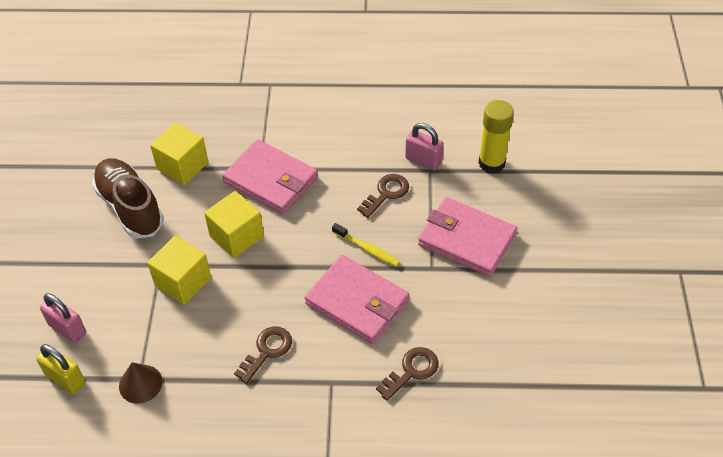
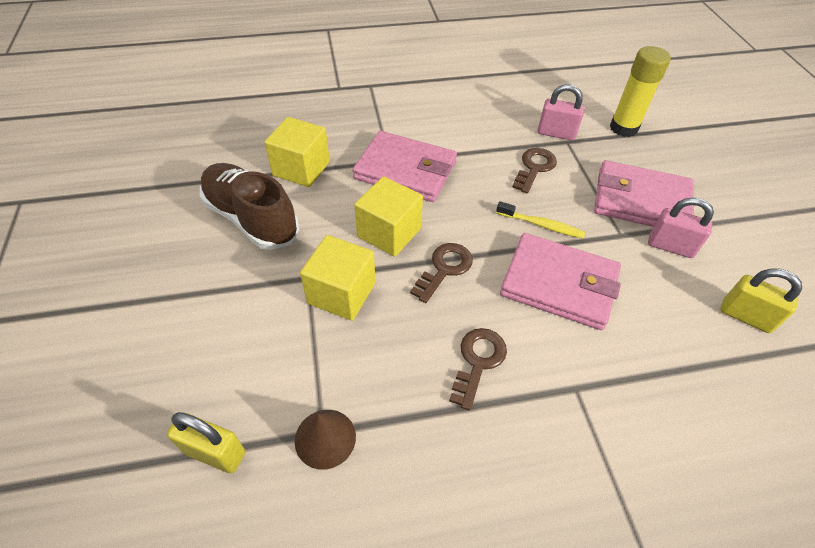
camera: 15 degrees left, 0 degrees up
(67, 329) = (203, 379): pink padlock -> pink padlock (670, 246)
(412, 371) = (663, 355): brown key -> brown key (445, 268)
(497, 353) = (745, 316): none -> yellow padlock

